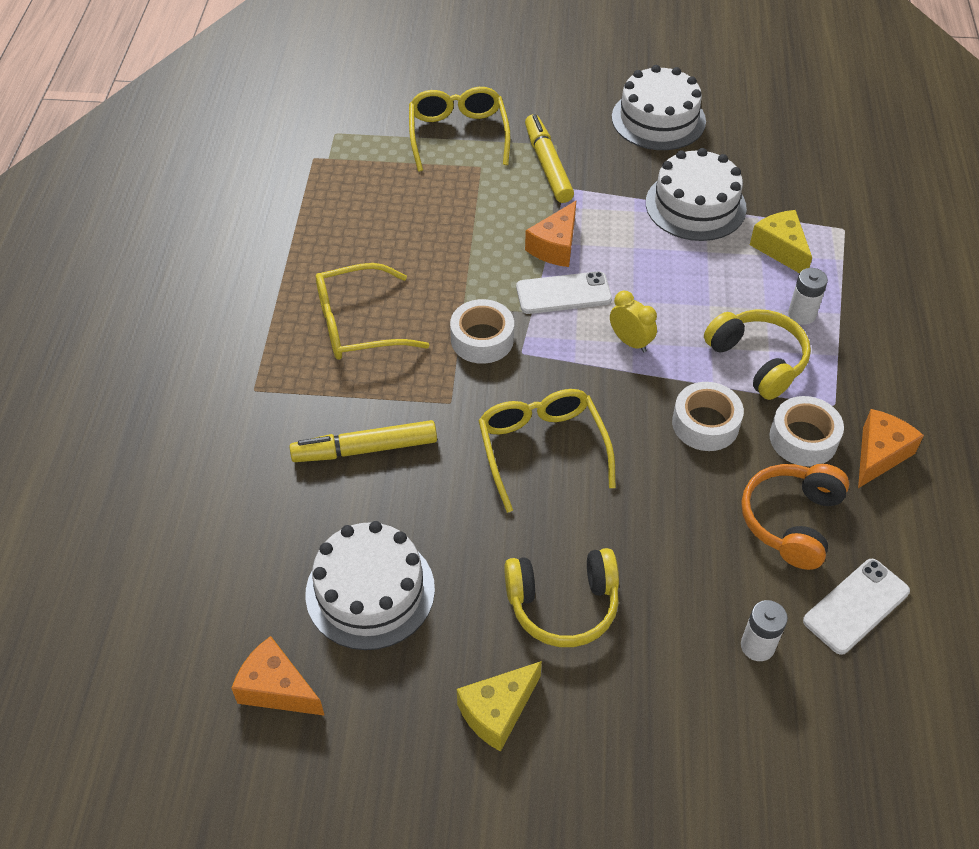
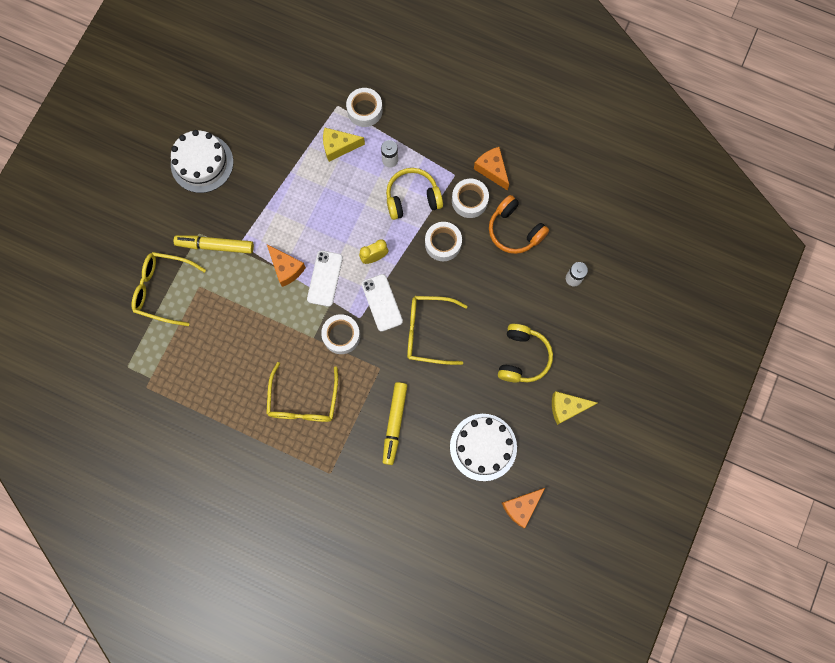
camera: 70 degrees left, 25 degrees up
(497, 712) = (567, 408): yellow cheese -> yellow cheese turned 105 degrees clockwise
(695, 205) = (285, 176): white cake -> none
(856, 606) = (568, 225): white phone -> white phone (382, 302)
(860, 261) = (364, 110): none -> white tape

